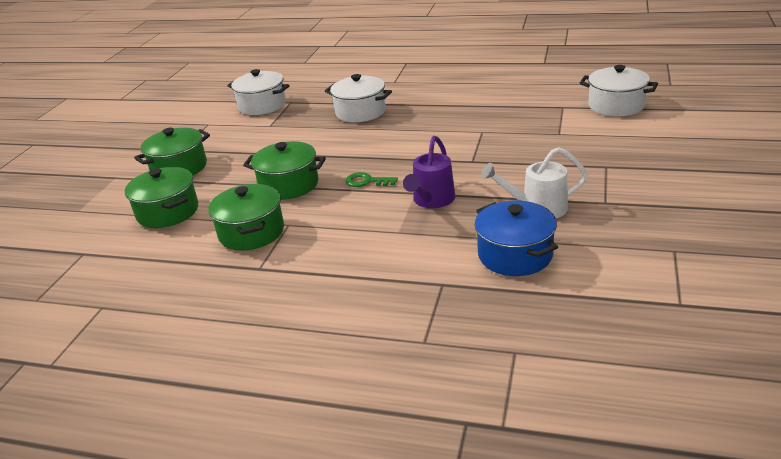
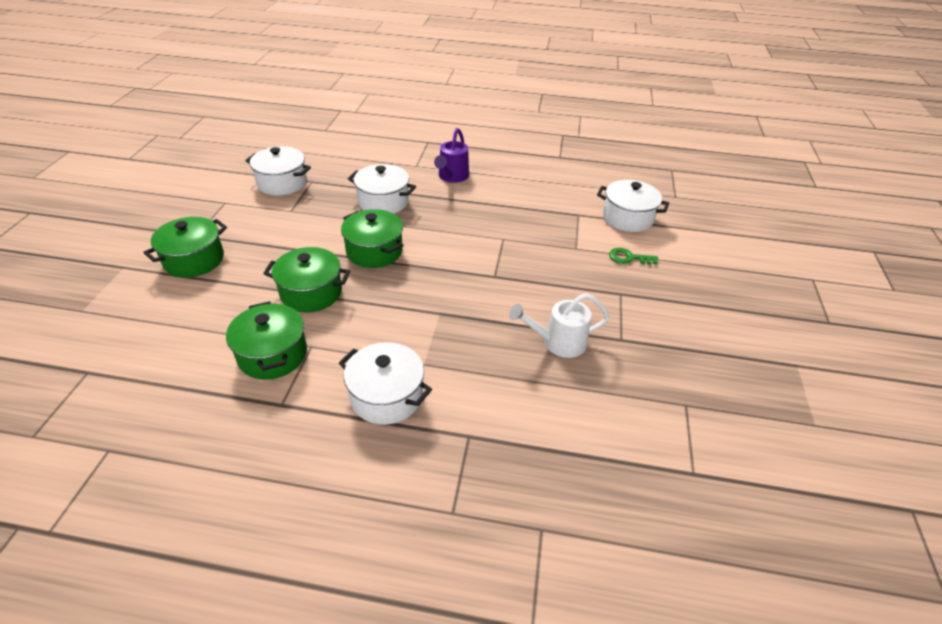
camera: 10 degrees left, 10 degrees up
(168, 212) = (182, 320): green pot -> green pot (374, 251)
(361, 258) = (386, 396): none -> white pot
(367, 181) = (391, 294): green key -> green key (629, 258)
(431, 201) = (456, 325): purple watering can -> purple watering can (452, 177)
(515, 255) = (538, 402): blue pot -> none

